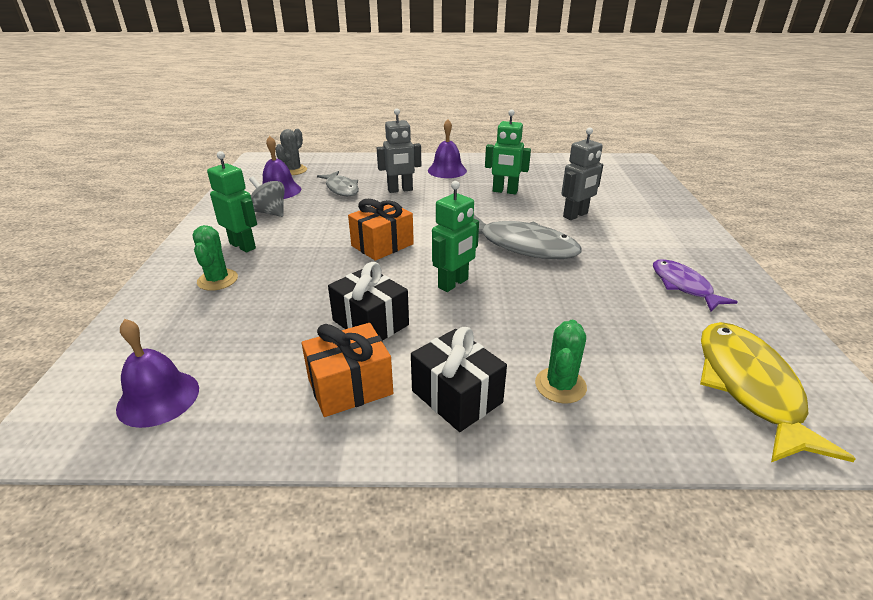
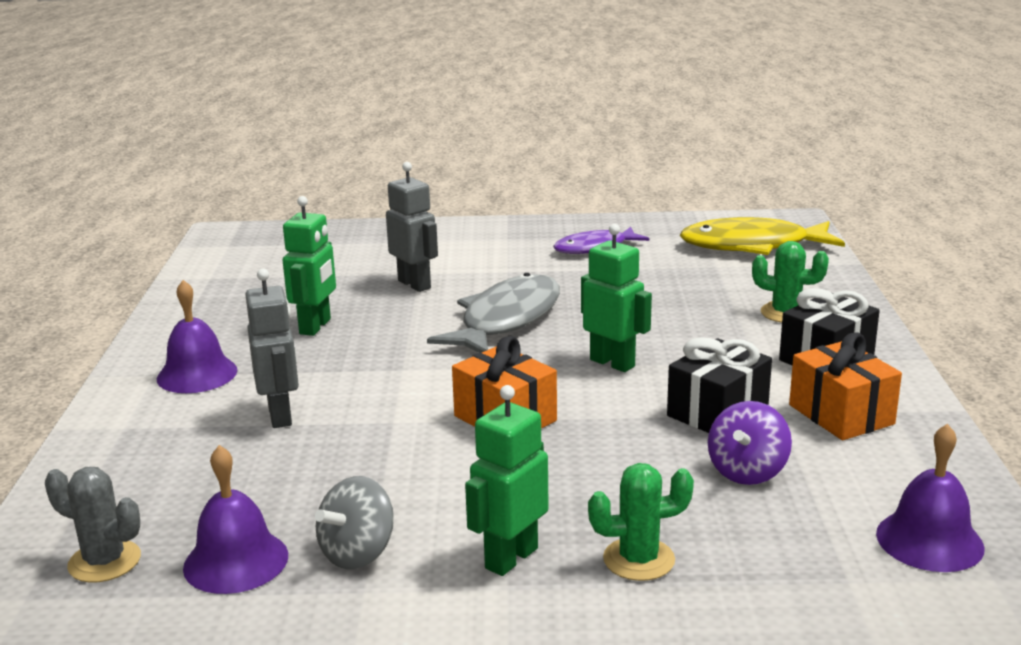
camera: 90 degrees left, 10 degrees down
(285, 326) = (747, 472): none -> purple spinning top
(341, 189) = (252, 480): grey fish -> none

